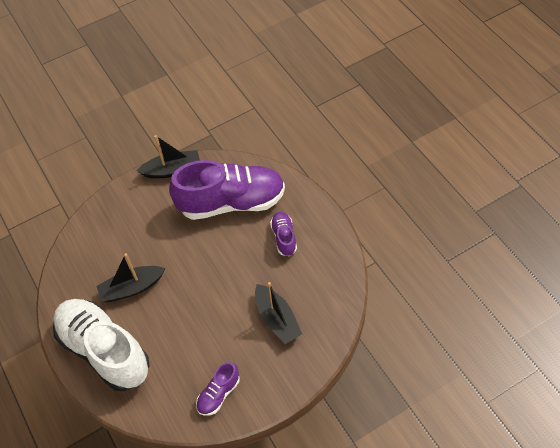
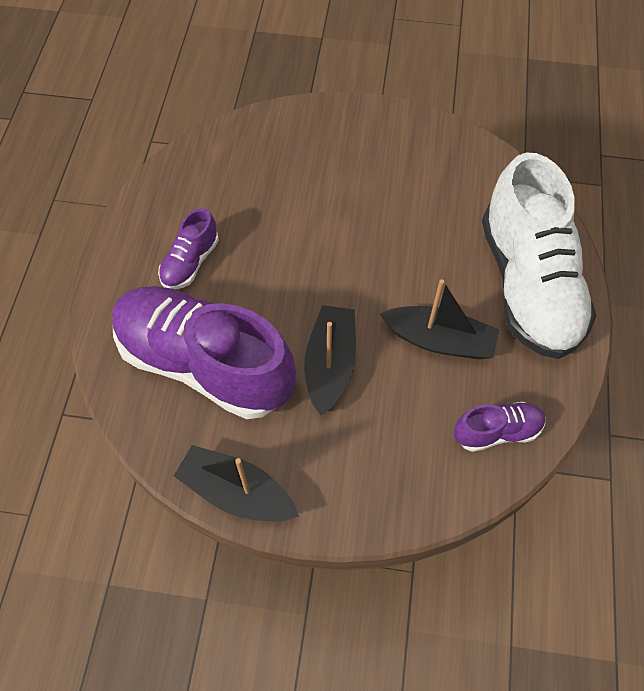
camera: 145 degrees left, 5 degrees up
(218, 394) = (424, 152): purple shoe -> purple shoe (497, 431)
(277, 319) = (294, 179): black boat -> black boat (330, 364)

